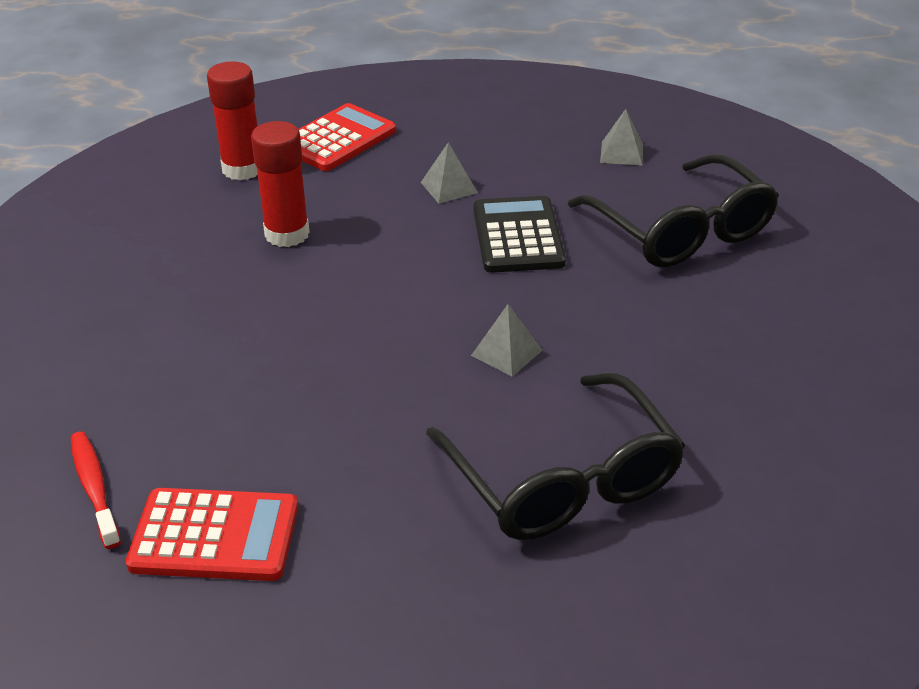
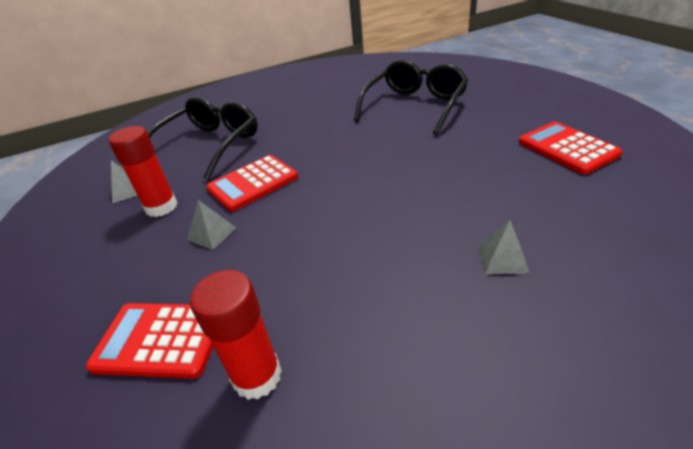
camera: 120 degrees left, 0 degrees up
(94, 488) = (616, 193): red toothbrush -> none
(287, 234) = (334, 273): red glue stick -> red glue stick (161, 207)
(506, 352) = (358, 144): grey pyramid -> grey pyramid (502, 258)
(518, 236) = (253, 183): black calculator -> red calculator

